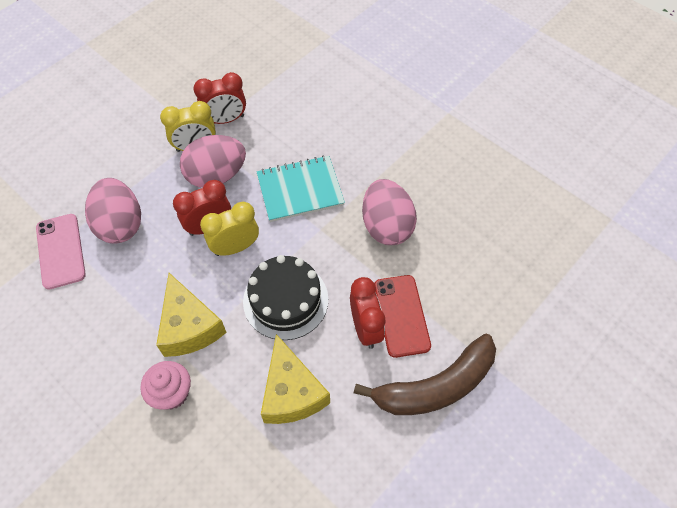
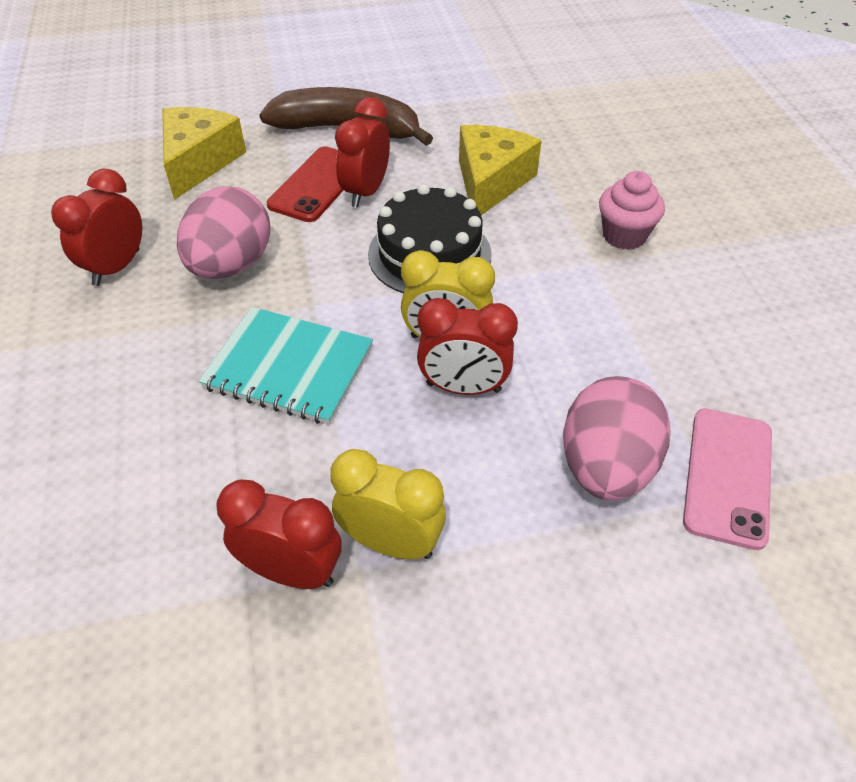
camera: 145 degrees left, 10 degrees down
(189, 326) = (568, 284): yellow cheese -> yellow cheese (199, 162)
(216, 176) = (394, 463): pink egg -> none
(441, 190) = (117, 267): none -> red clock

